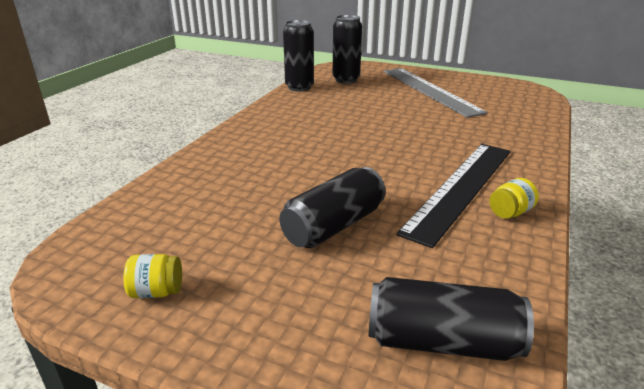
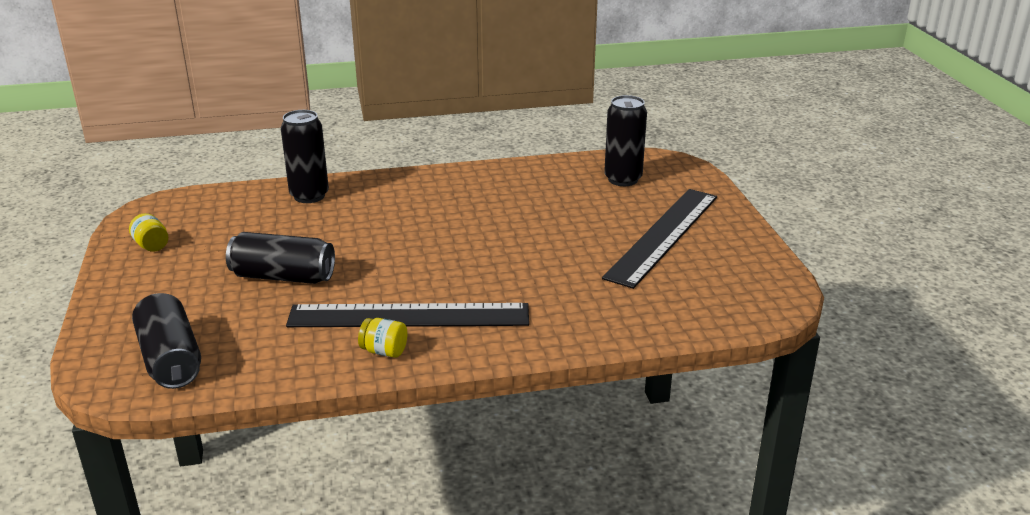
camera: 55 degrees right, 0 degrees up
(299, 87) = (559, 164): black can -> black can (309, 196)
(430, 90) = (663, 235): grey ruler -> black ruler

